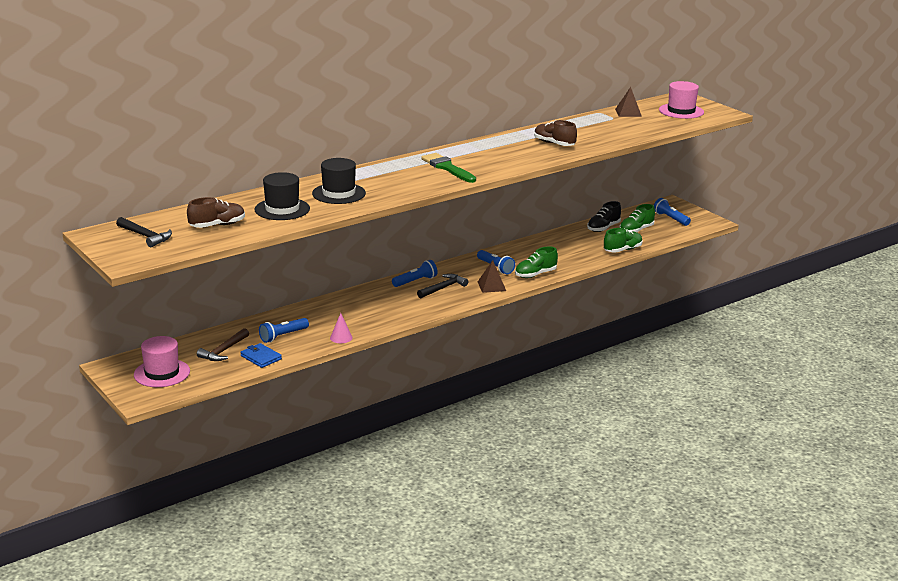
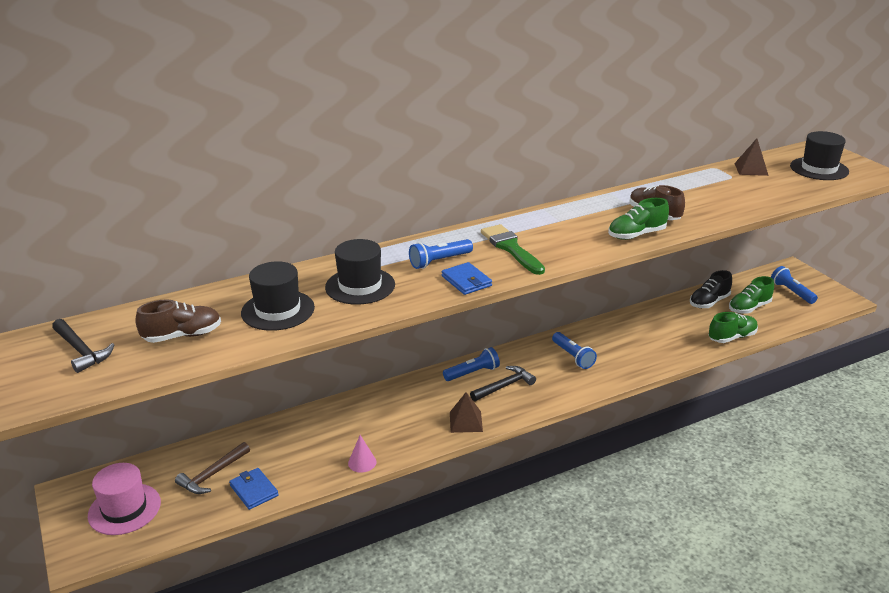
camera: 10 degrees right, 5 degrees up
(283, 336) = (292, 454): blue flashlight -> blue flashlight (439, 261)
(418, 188) = (466, 281): none -> blue wallet
(491, 286) = (564, 386): brown pyramid -> brown pyramid (465, 421)
(535, 274) = (621, 371): green shoe -> green shoe (636, 235)
(681, 111) = (819, 169): pink hat -> black hat

